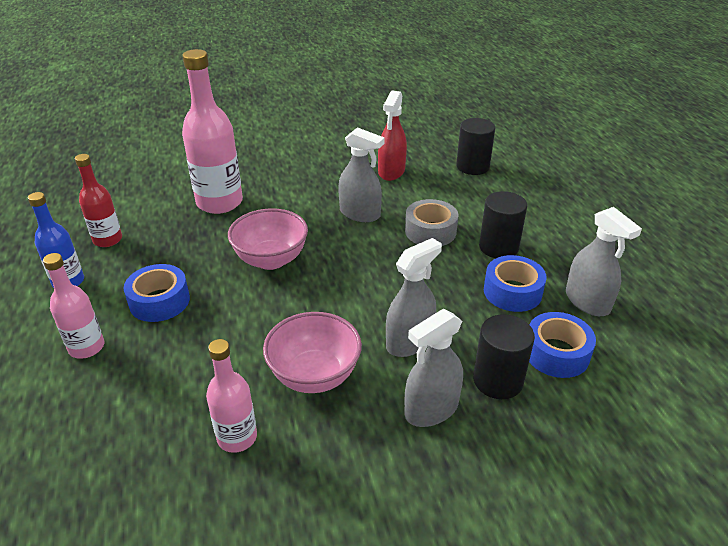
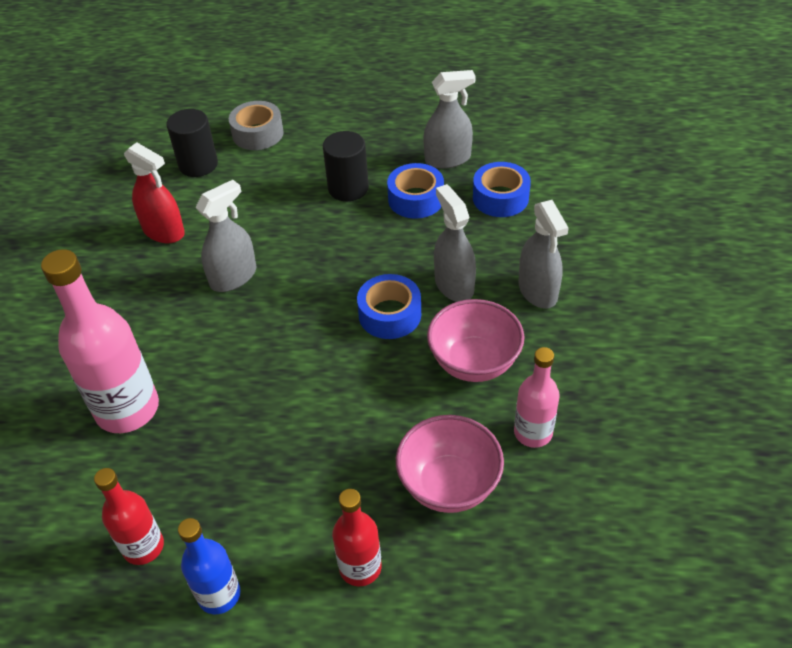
camera: 70 degrees left, 10 degrees up
(87, 347) = (360, 567): pink bottle -> red bottle
(159, 301) = (306, 488): blue tape -> blue tape (390, 314)
(271, 260) = (279, 371): pink bowl -> pink bowl (449, 485)
(430, 231) = (297, 228): grey tape -> grey tape (258, 134)
(498, 380) = (519, 241): black cylinder -> none

